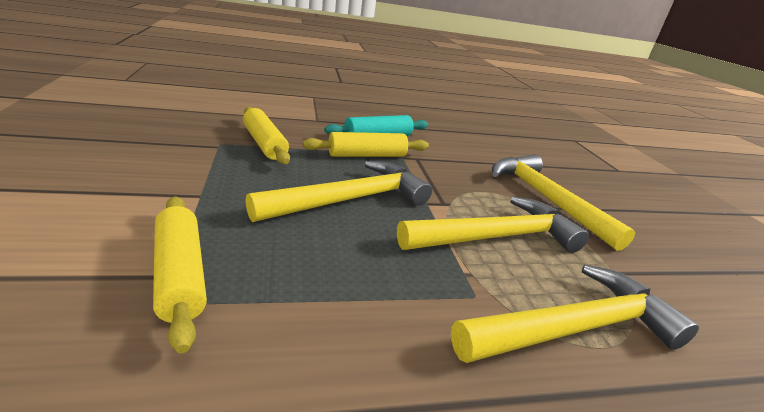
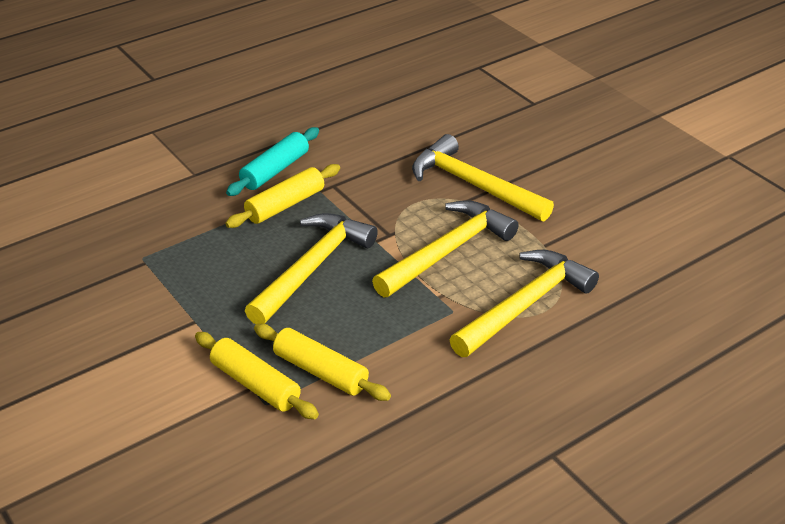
camera: 20 degrees left, 10 degrees up
(264, 144) = (180, 237): yellow rolling pin -> yellow rolling pin (320, 371)

